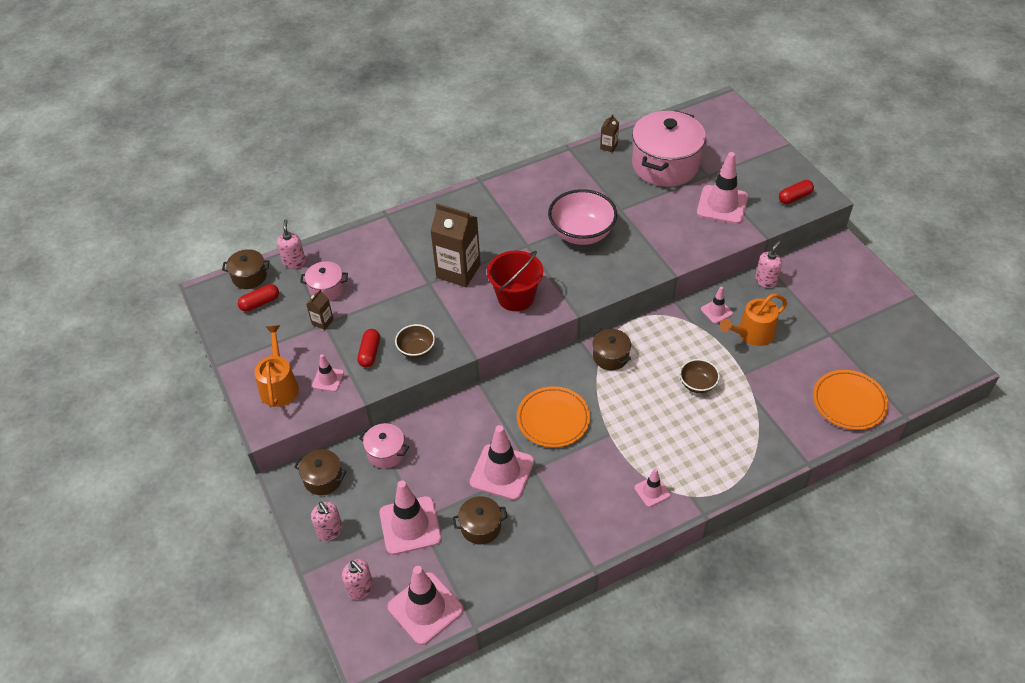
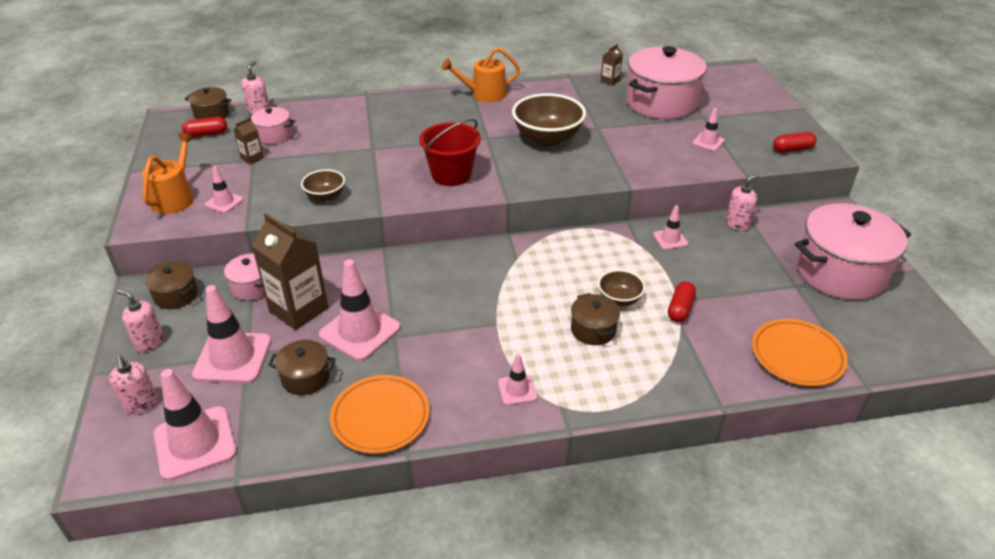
camera: 15 degrees right, 10 degrees down
(330, 531) = (149, 343): pink soap dispenser -> pink soap dispenser turned 135 degrees clockwise
(370, 353) = (279, 190): red capsule -> red capsule (680, 309)
(458, 271) = (407, 145): brown carton -> brown carton (298, 309)
(553, 419) = (442, 296): orange plate -> orange plate (380, 417)
(581, 233) = (547, 138): pink bowl -> brown bowl
(610, 357) = (534, 255): brown pot -> brown pot (593, 330)
(722, 205) = (708, 142): pink traffic cone -> pink traffic cone, size x0.51
(752, 334) = (703, 267): orange watering can -> orange watering can (484, 94)
(860, 312) = (840, 272): none -> pink pot

